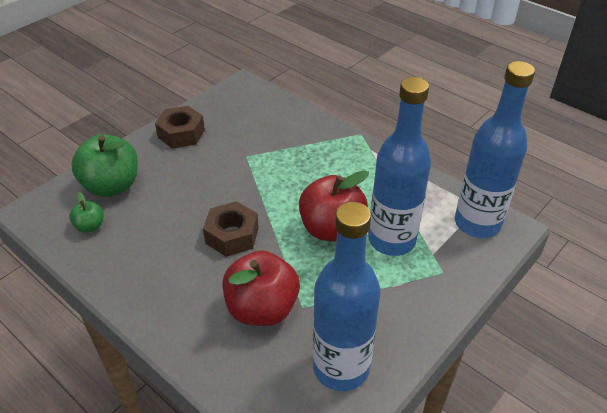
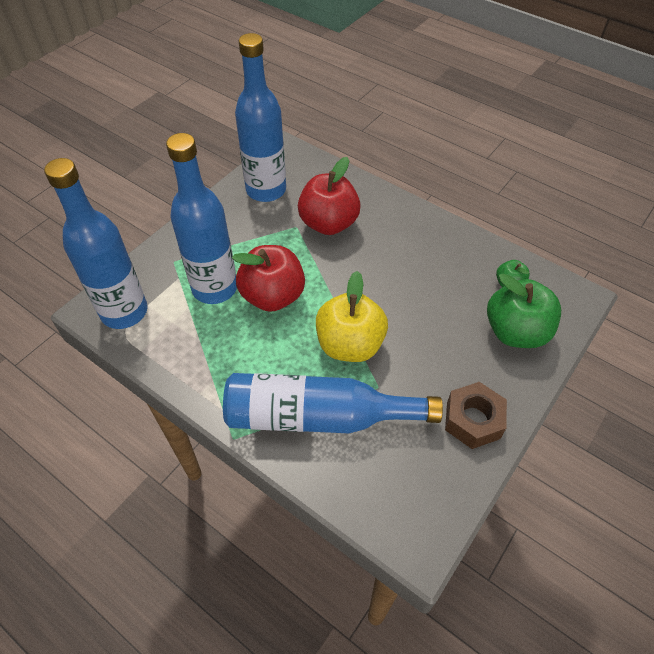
camera: 175 degrees right, 10 degrees up
(232, 235) = (369, 283): brown nut -> none
(263, 185) = (350, 345): none -> yellow apple
(297, 141) = (317, 417): none -> blue bottle

